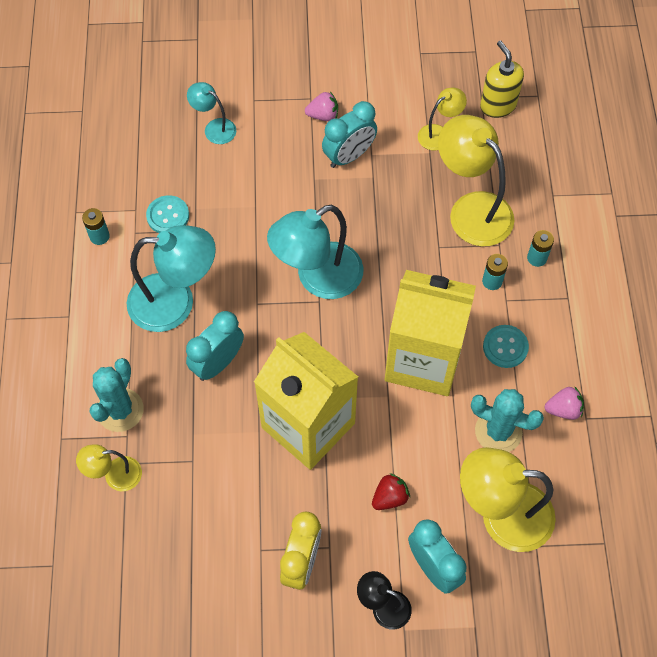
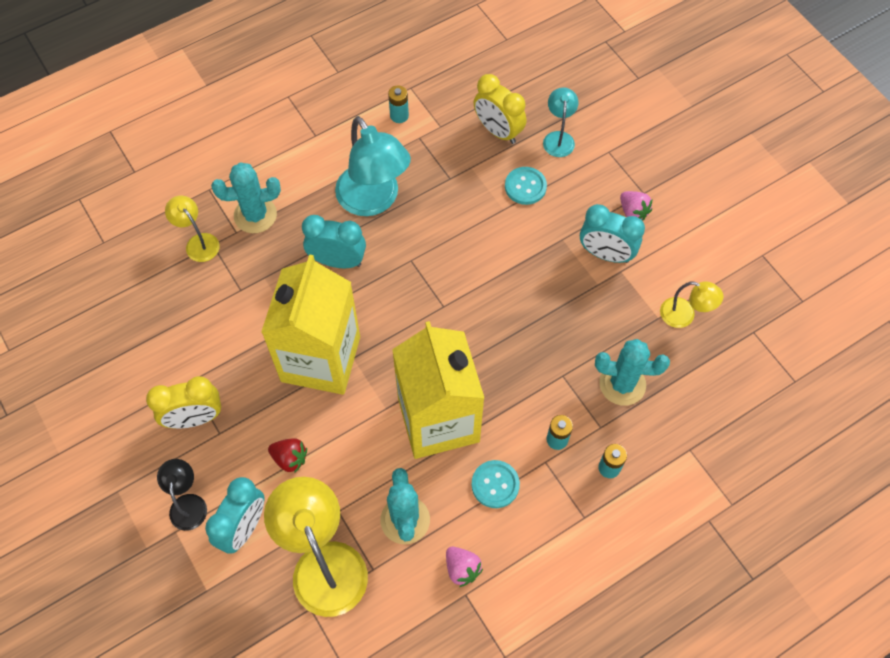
camera: 60 degrees right, 0 degrees up
(168, 216) = (450, 151): turquoise button -> turquoise button (525, 186)
(174, 168) = (498, 131): none -> yellow clock
(318, 278) = (465, 294): turquoise lamp -> none
(472, 209) = (622, 384): yellow lamp -> turquoise cactus
(498, 105) = (755, 350): yellow soap dispenser -> none

